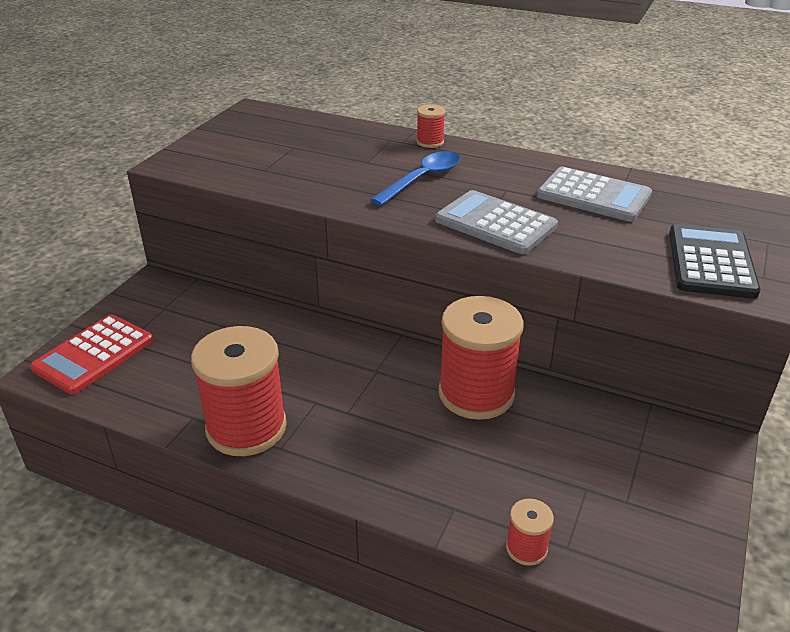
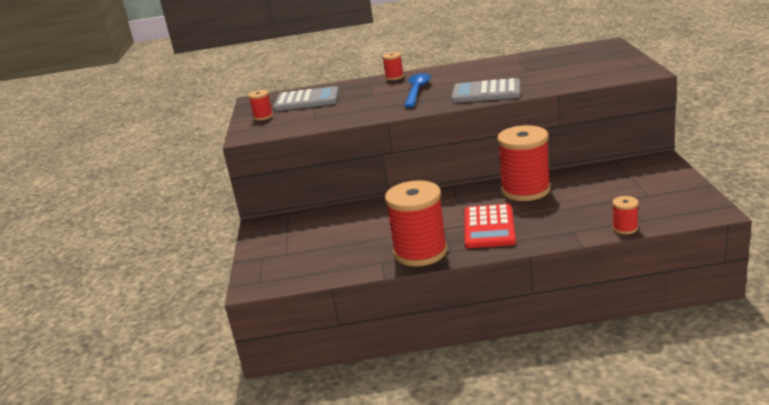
camera: 25 degrees left, 10 degrees down
(93, 354) = (274, 266): red calculator -> red calculator (489, 227)
(223, 141) = (263, 116): none -> red spool
(593, 196) = (518, 67): grey calculator -> grey calculator (307, 100)
(711, 262) = (610, 70): black calculator -> none

